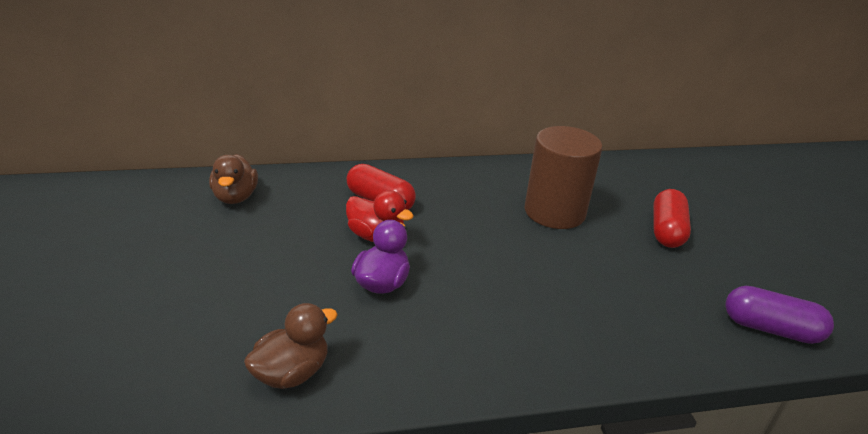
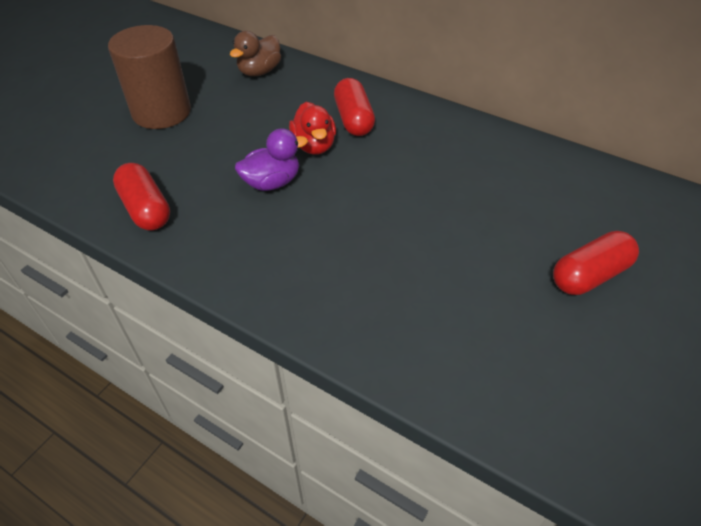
camera: 45 degrees right, 15 degrees up
(292, 373) = (146, 209): brown duck -> red capsule
(554, 212) = (493, 199): brown cylinder -> brown cylinder (161, 112)
(770, 329) = (556, 423): purple capsule -> none

